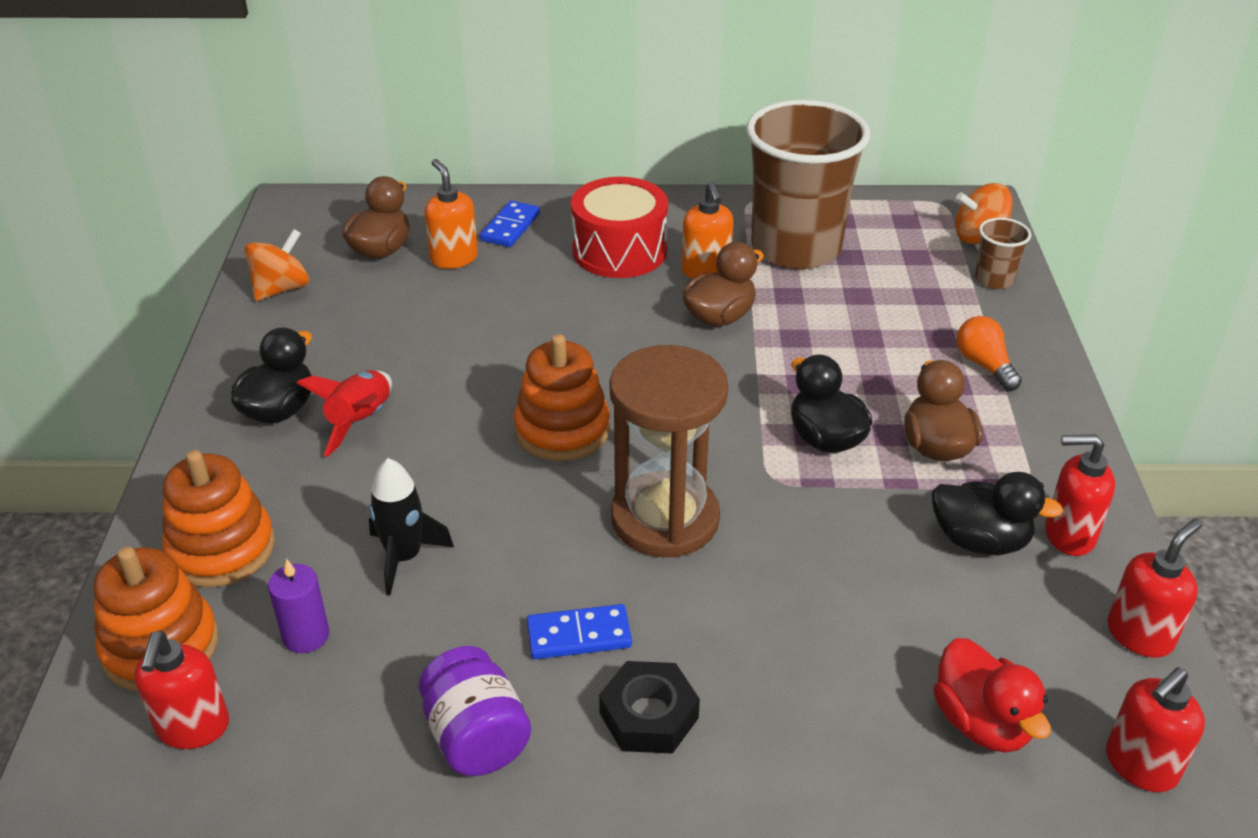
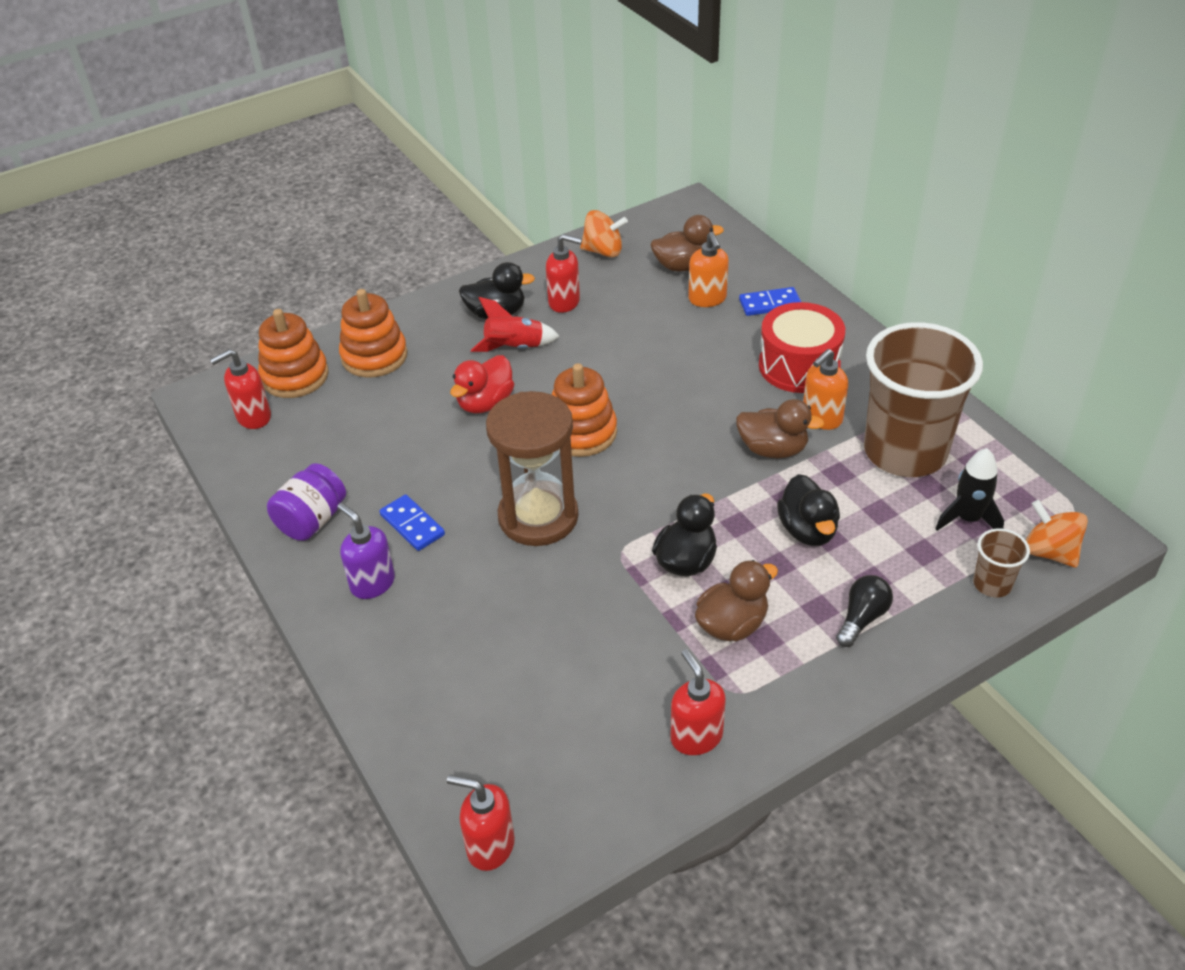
camera: 60 degrees right, 5 degrees up
(306, 636) = (337, 421): purple candle -> none
(404, 558) = (419, 425): black rocket -> black rocket (967, 519)
(454, 258) = (707, 299): orange soap dispenser -> orange soap dispenser turned 135 degrees clockwise
(649, 716) = (372, 583): black nut -> purple soap dispenser
(980, 541) = (647, 686): black duck -> black duck (807, 530)
(981, 723) = (471, 745): red duck -> red duck (485, 403)
(984, 365) = (862, 618): orange light bulb -> black light bulb
(1140, 635) = (619, 812): red soap dispenser -> red soap dispenser (564, 302)

